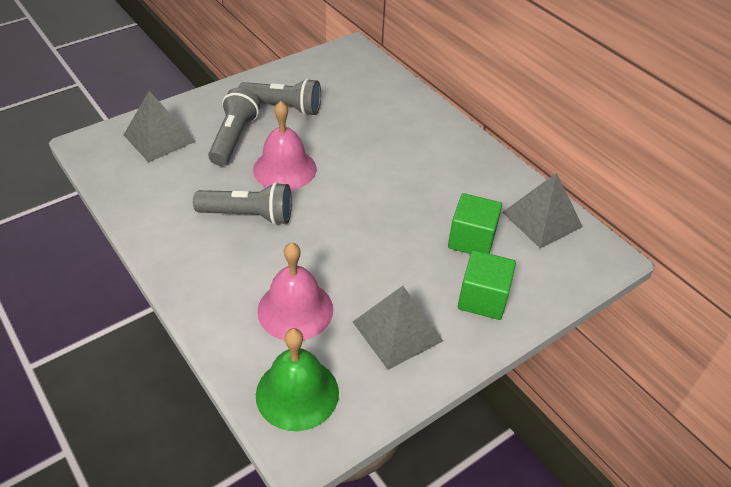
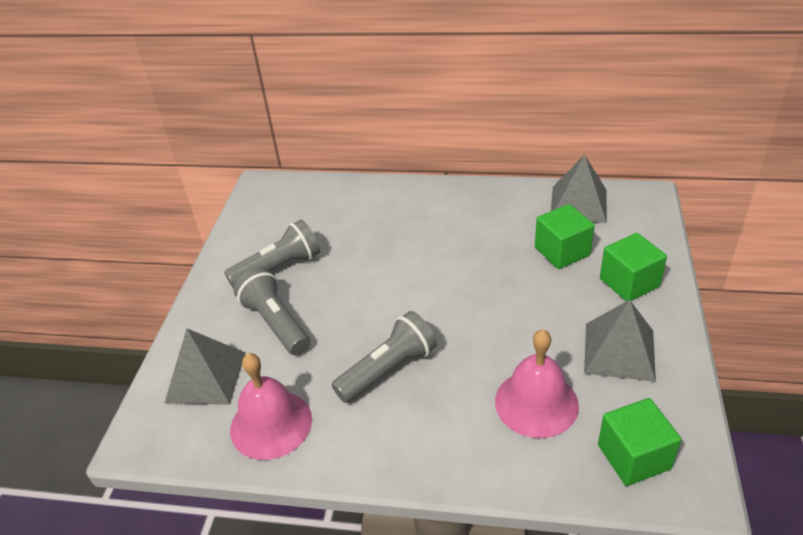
camera: 40 degrees left, 5 degrees down
(284, 169) = (358, 312): pink bell -> pink bell (271, 424)
(297, 393) = (634, 457): green bell -> green cube

